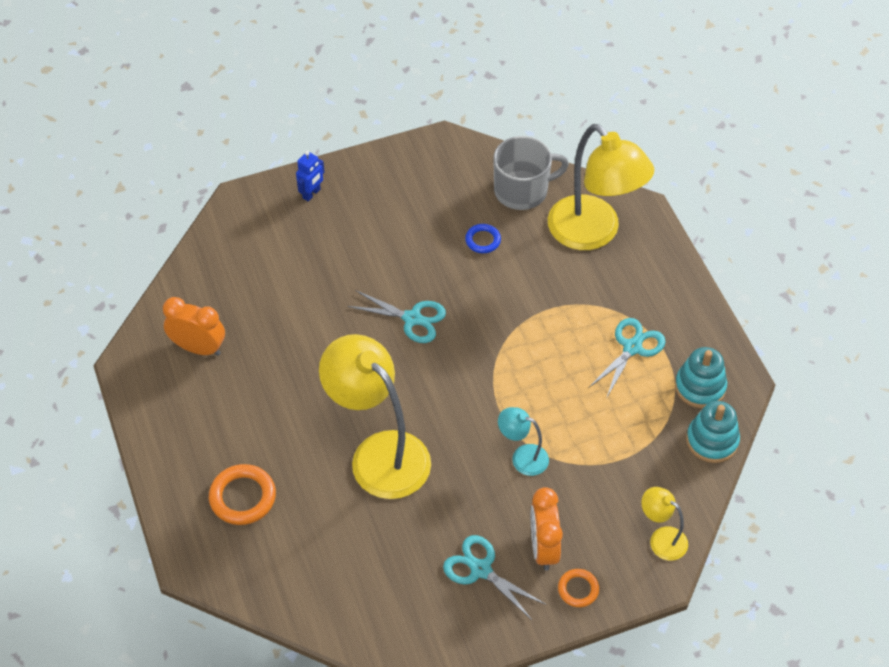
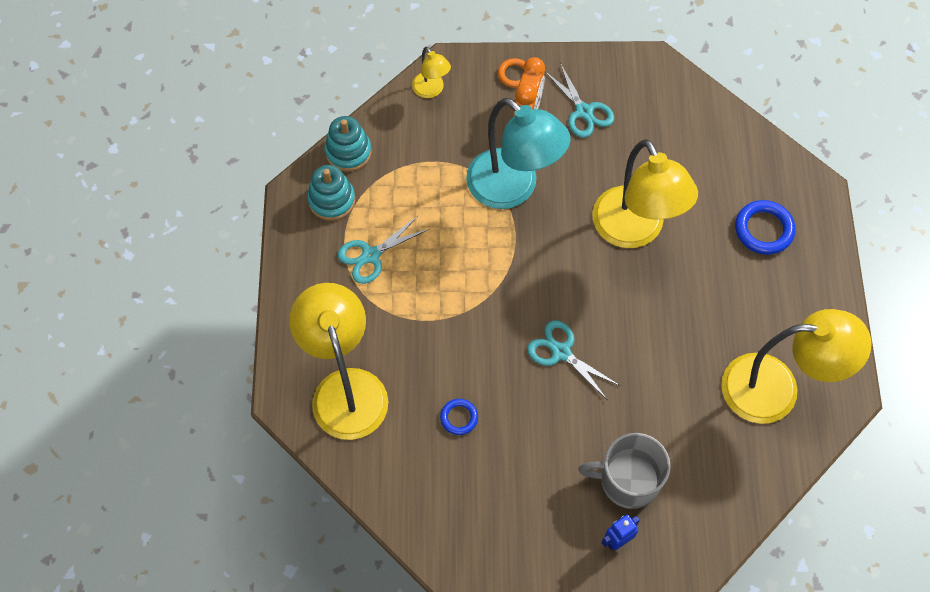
camera: 160 degrees left, 10 degrees up
(198, 348) = (776, 389): orange clock -> yellow lamp
(242, 497) = (763, 230): orange ring -> blue ring
(522, 190) = (393, 466): grey mug -> grey mug (628, 480)
(522, 457) = (513, 189): turquoise lamp -> turquoise lamp, size x2.15

